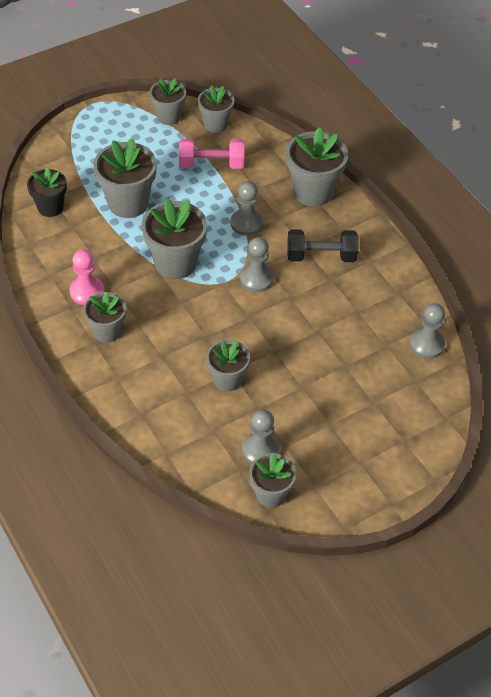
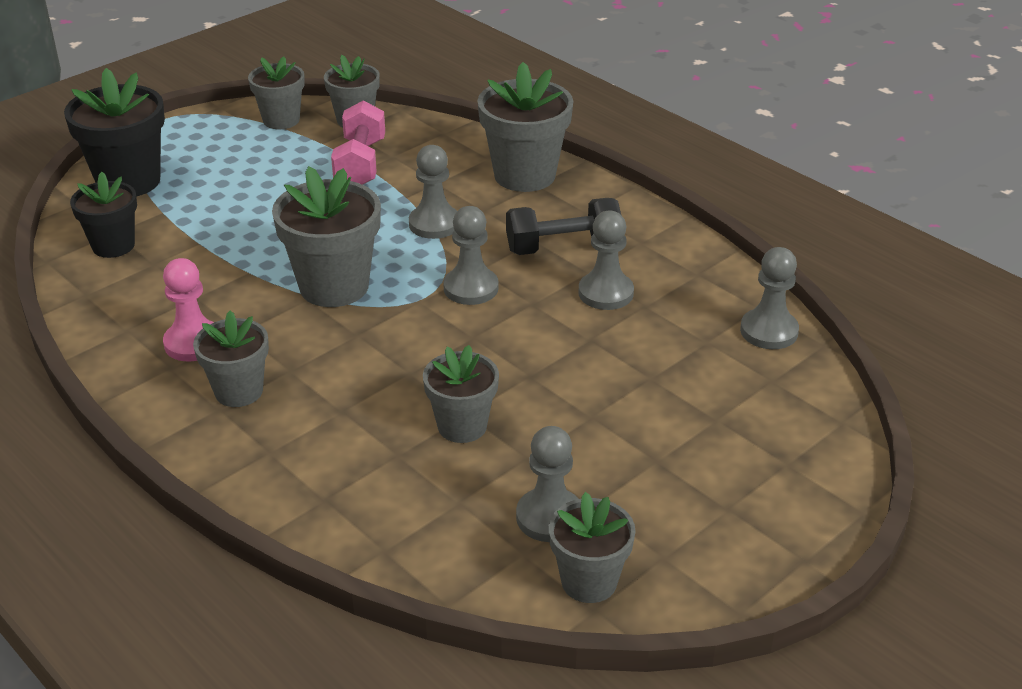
camera: 10 degrees left, 15 degrees down
(66, 155) = (129, 181): none -> black flower pot
(128, 203) = (240, 224): grey flower pot -> none
(211, 164) = (360, 164): pink dumbbell -> pink dumbbell turned 75 degrees counterclockwise
(337, 297) = (605, 293): none -> grey pawn

